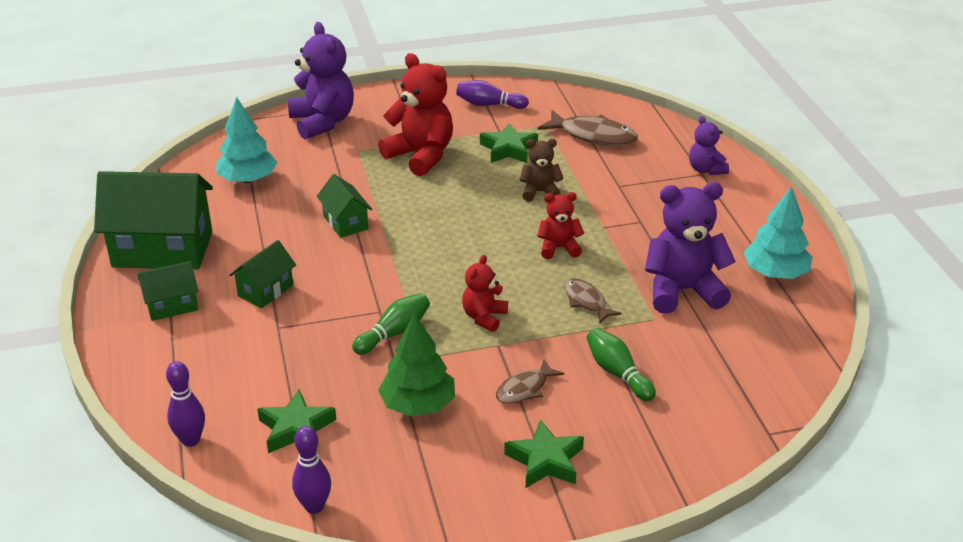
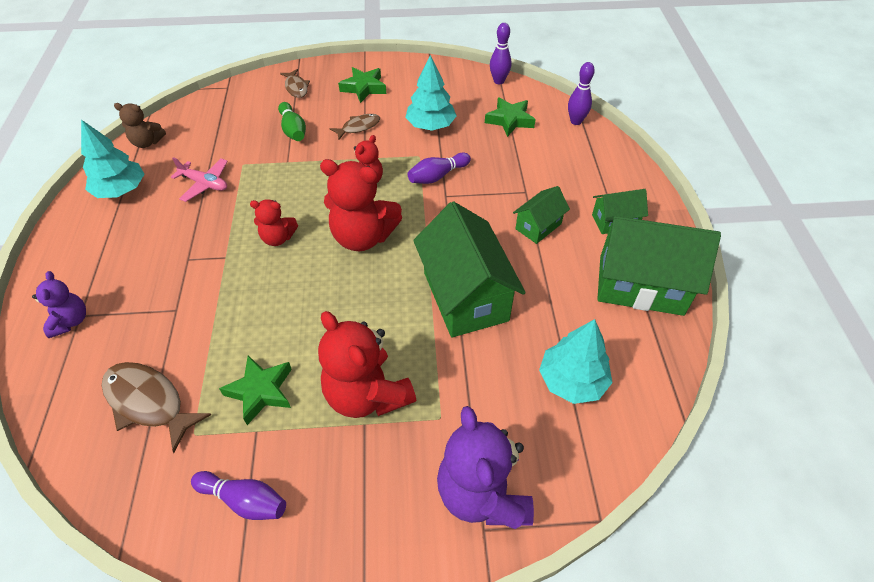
camera: 170 degrees left, 15 degrees up
(345, 222) = (465, 296): green house -> green house, size x1.98
(394, 333) = (437, 176): green bowling pin -> purple bowling pin
(418, 404) = (430, 126): green tree -> turquoise tree
(466, 259) = (363, 237): none -> red teddy bear
(540, 192) = (260, 312): brown teddy bear -> brown teddy bear (147, 142)
(586, 301) = (284, 184): brown fish -> brown fish (296, 88)
(682, 290) = (205, 184): purple teddy bear -> pink plane

